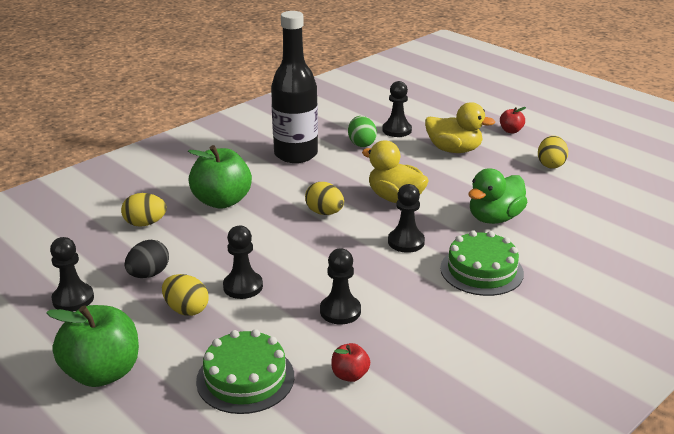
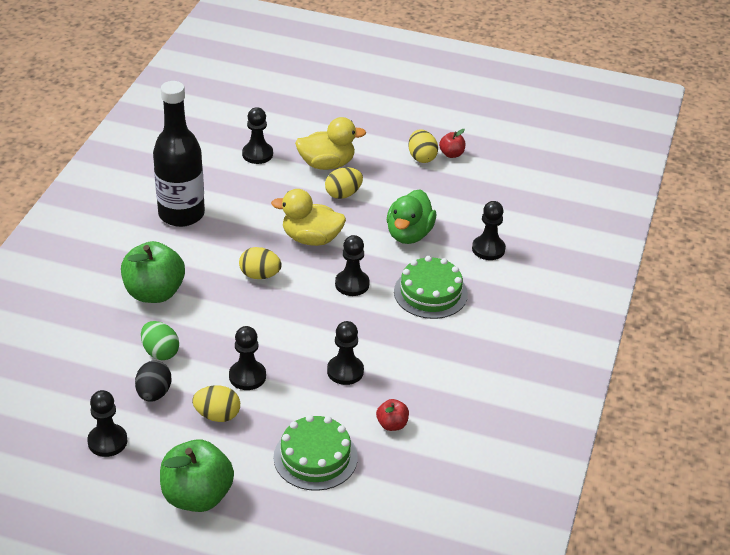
camera: 30 degrees left, 10 degrees up
(145, 223) = (102, 342): yellow egg -> yellow egg (343, 194)
(361, 143) = (235, 181): green egg -> green egg (160, 352)
(511, 131) = (364, 124): red apple -> red apple (451, 154)
(571, 250) = (488, 249): none -> black pawn

